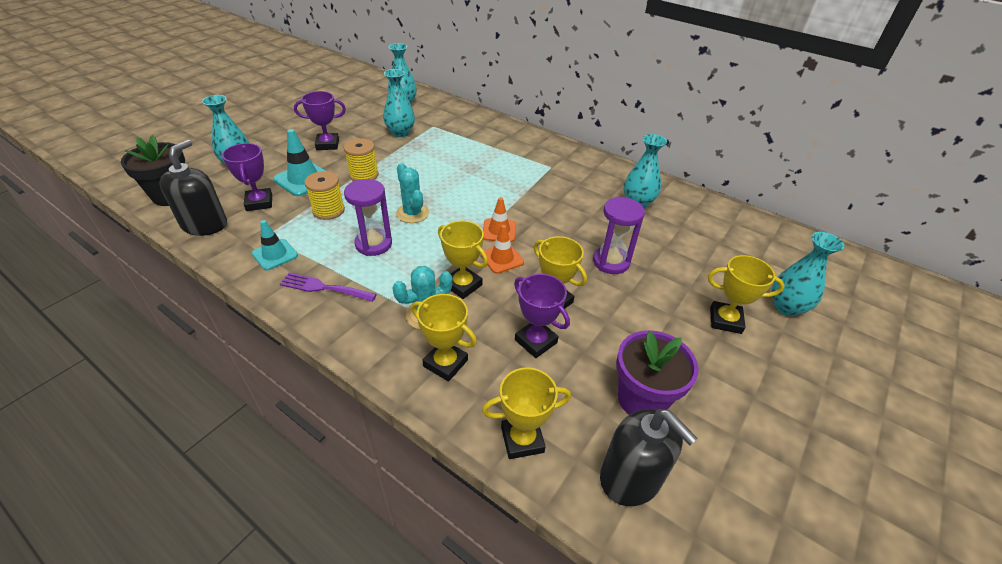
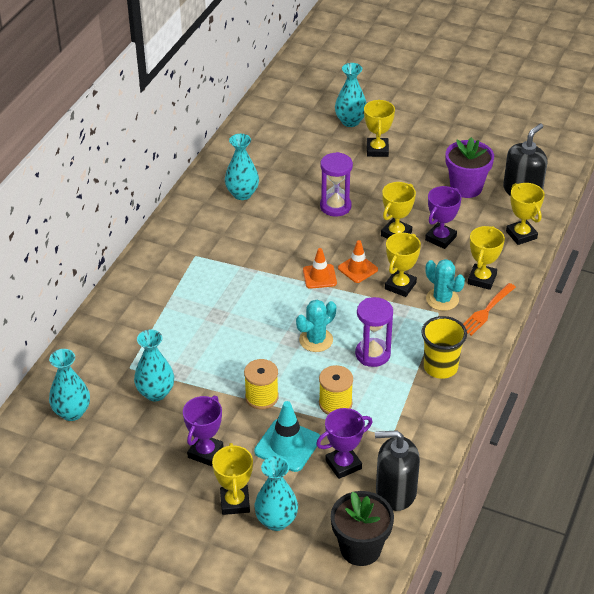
camera: 100 degrees left, 0 degrees up
(271, 150) = (235, 502): none -> yellow trophy
(275, 254) = (415, 417): turquoise traffic cone -> none
(325, 288) = (440, 367): purple fork -> yellow cup
(327, 144) = (205, 452): purple trophy -> purple trophy turned 45 degrees clockwise
(388, 352) = (486, 310): none -> orange fork

